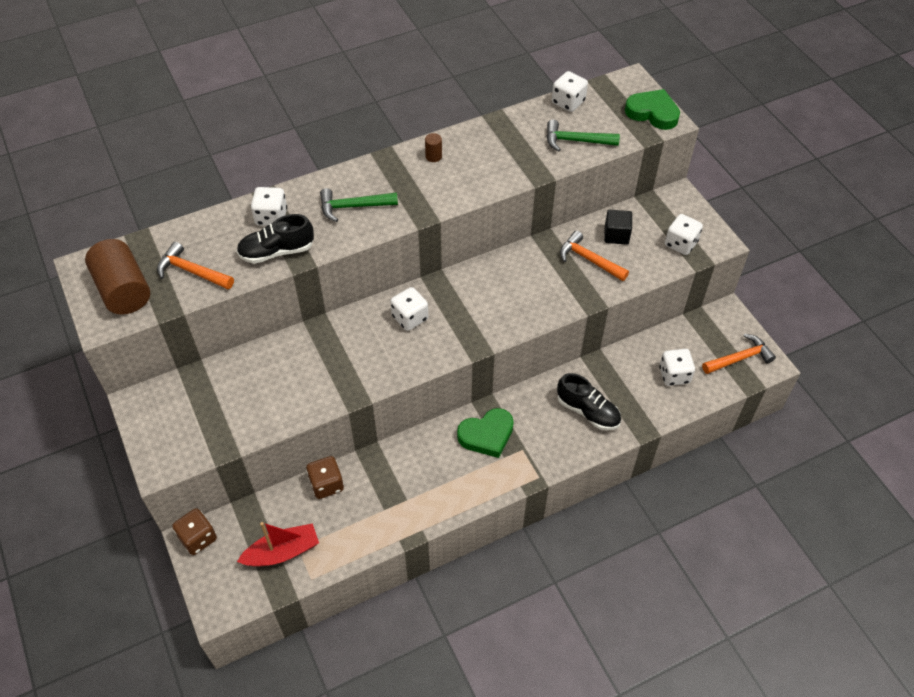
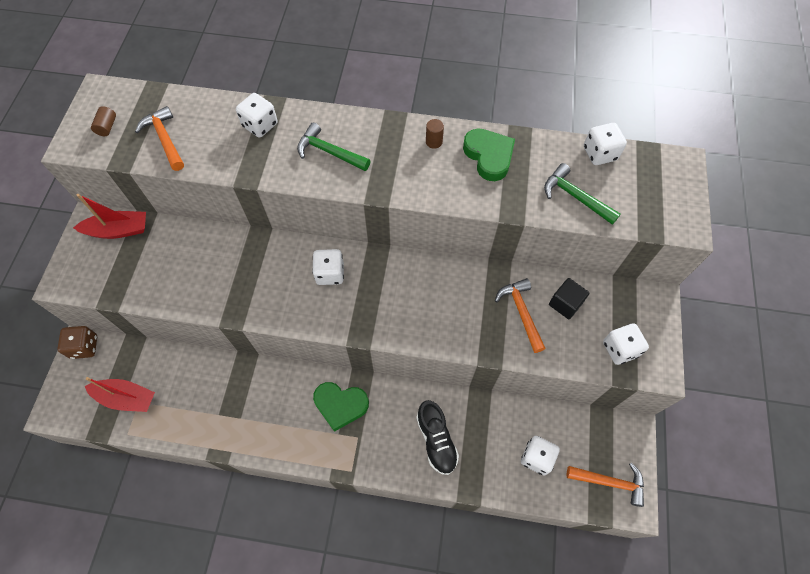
camera: 35 degrees right, 10 degrees up
(124, 290) = (107, 127): brown cylinder -> brown cylinder, size x0.42
(176, 394) = (118, 230): none -> red boat
(277, 251) = (238, 158): black shoe -> none
(326, 484) = (196, 365): brown dice -> none
(652, 113) = (676, 208): green heart -> green heart (489, 156)

